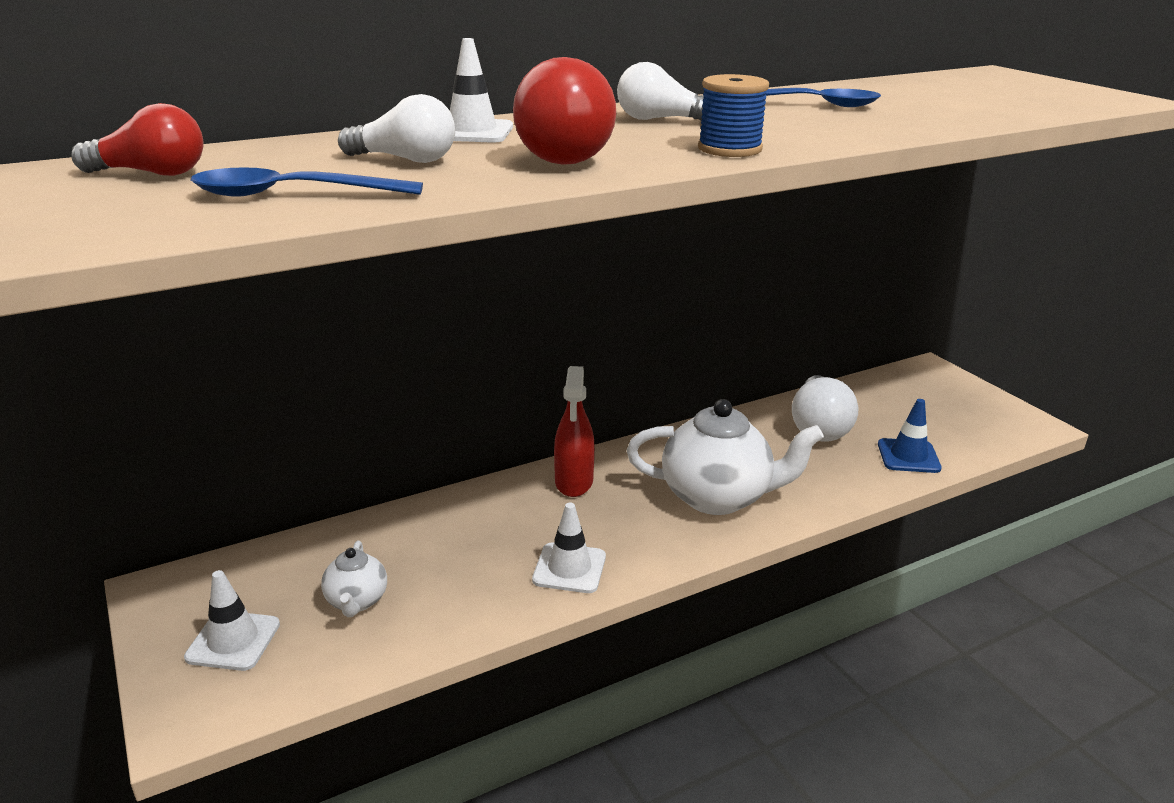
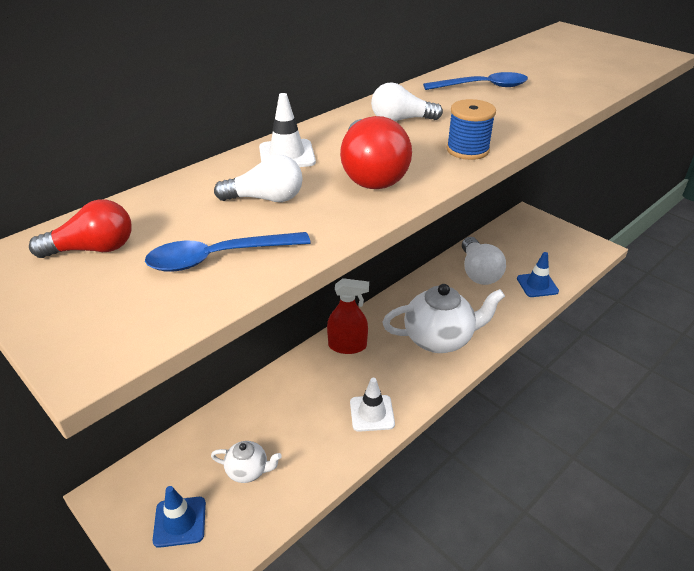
camera: 15 degrees left, 10 degrees up
(233, 641) = (180, 522): white traffic cone -> blue traffic cone
(357, 601) = (248, 471): white teapot -> white teapot turned 60 degrees counterclockwise
(574, 482) = (347, 346): red spray bottle -> red spray bottle turned 75 degrees counterclockwise

